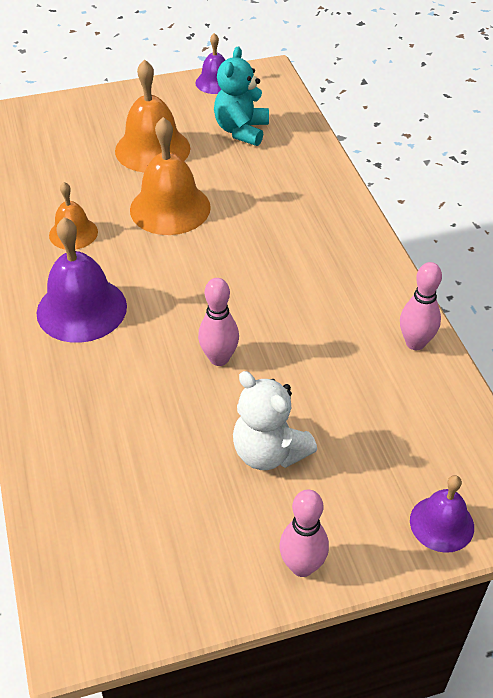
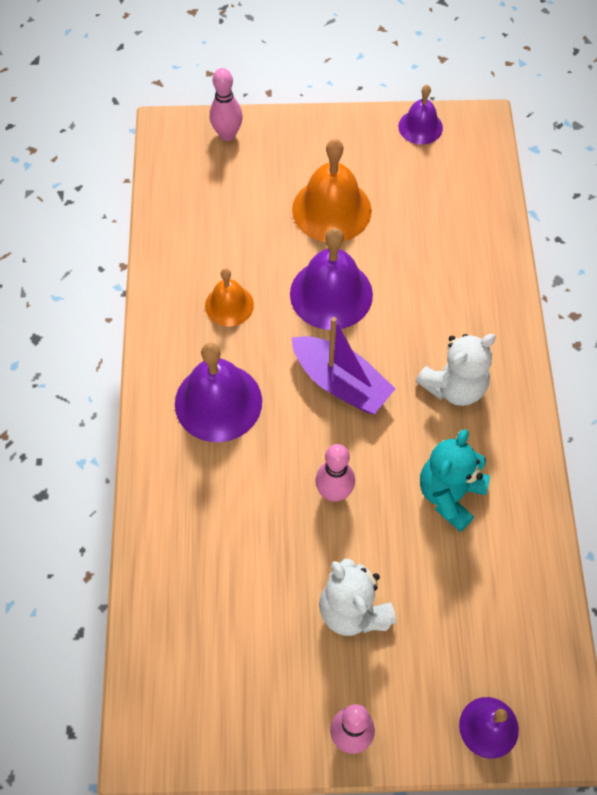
camera: 15 degrees right, 15 degrees up
(170, 208) = (331, 294): orange bell -> purple bell
(199, 272) = (341, 383): none -> purple boat
(241, 131) = (430, 203): turquoise teddy bear -> turquoise teddy bear (450, 495)
(308, 255) = (454, 387): none -> white teddy bear
(415, 343) = (528, 521): pink bowling pin -> pink bowling pin (227, 134)

